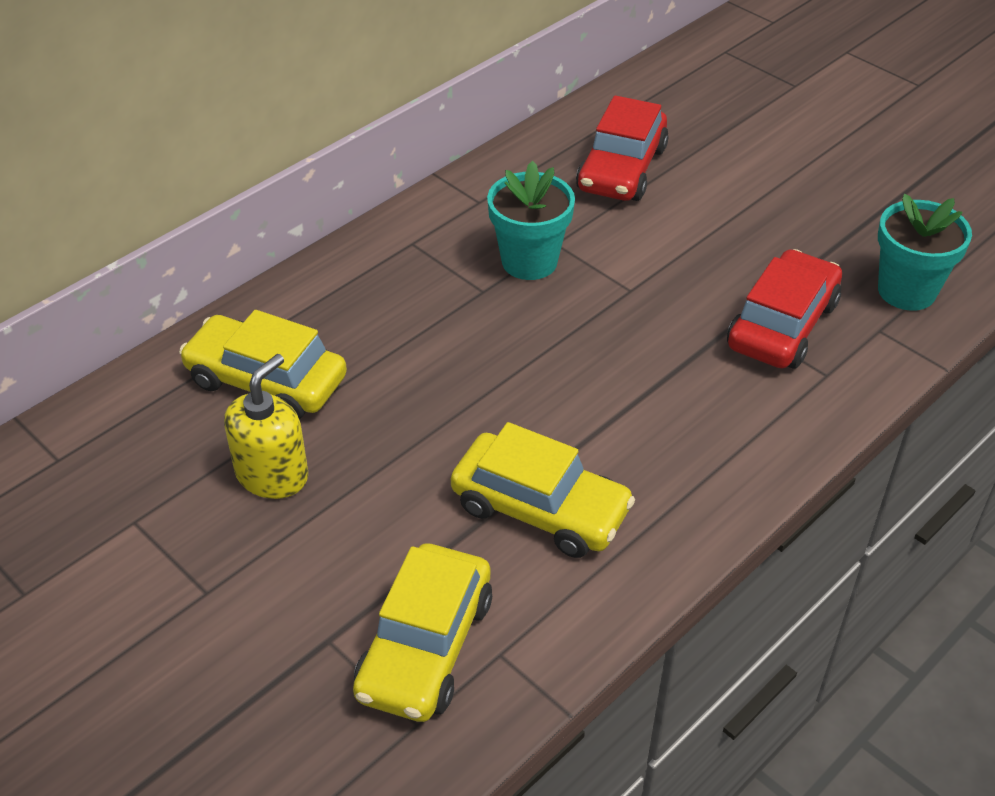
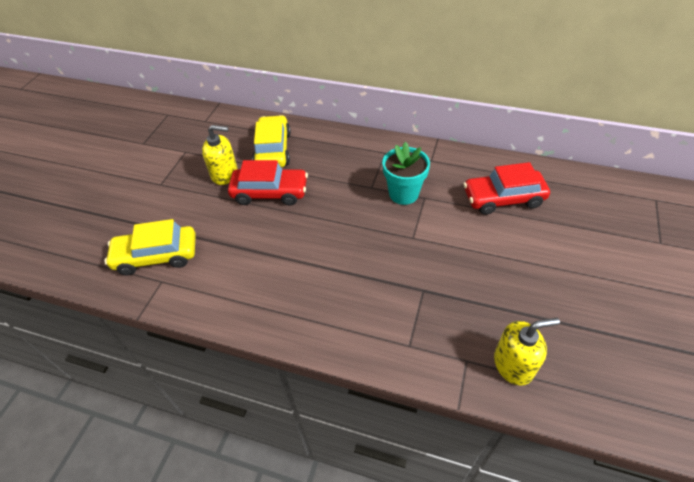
camera: 65 degrees right, 5 degrees up
(540, 508) = (247, 262): yellow car -> none
(782, 325) = (434, 310): red car -> red car (270, 192)
(906, 291) = (513, 364): turquoise flower pot -> yellow soap dispenser

